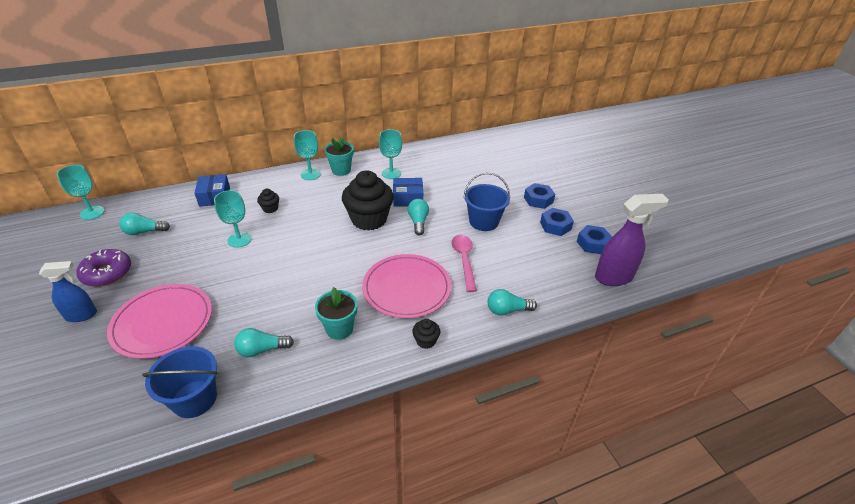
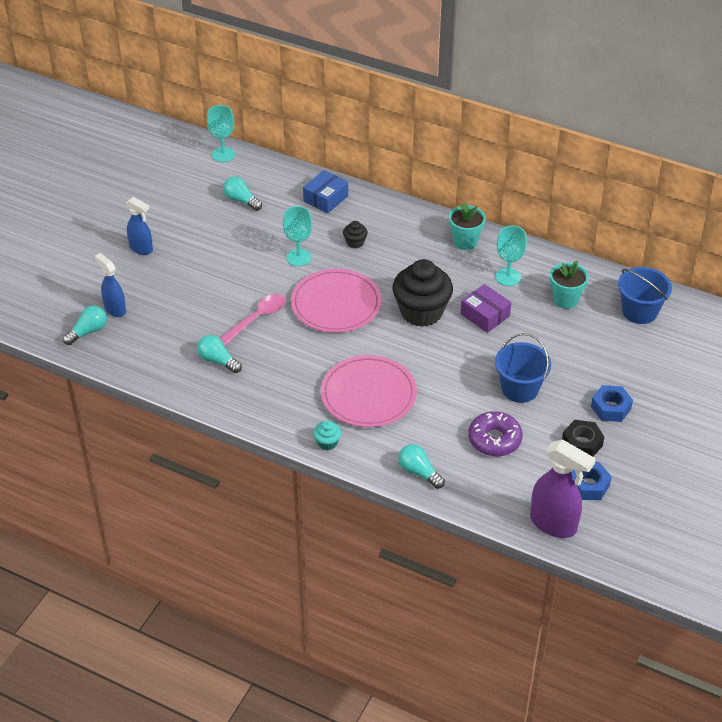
camera: 50 degrees right, 5 degrees up
(105, 380) = (115, 309): none -> blue spray bottle
(107, 273) = (184, 223): purple donut -> purple donut (494, 439)
(163, 323) = (181, 292): pink plate -> pink plate (336, 304)
(194, 399) = (148, 361): blue bucket -> blue bucket (639, 311)
(310, 174) = (431, 228): turquoise goblet -> none
(339, 329) = (282, 386): turquoise flower pot -> turquoise flower pot (565, 300)
(408, 198) = (485, 315): blue box -> purple box
(418, 222) = (460, 345): turquoise light bulb -> turquoise light bulb (88, 331)
(426, 341) = (327, 443): black cupcake -> turquoise cupcake
(464, 260) = (447, 408): pink spoon -> pink spoon (257, 318)
(555, 226) = (582, 443): blue nut -> black nut

